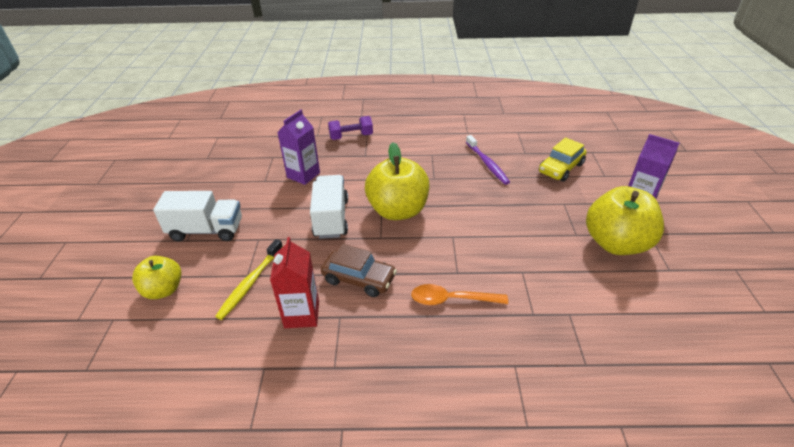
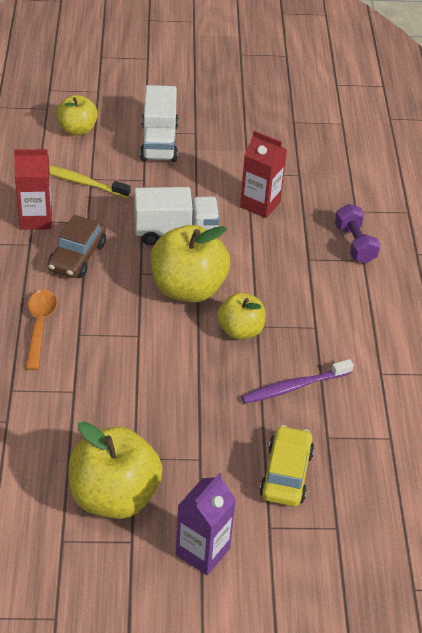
camera: 85 degrees right, 5 degrees up
(303, 175) = (260, 204): purple carton -> red carton
(439, 185) = (240, 330): none -> yellow apple
(560, 168) = (286, 474): yellow car -> yellow car turned 60 degrees clockwise

